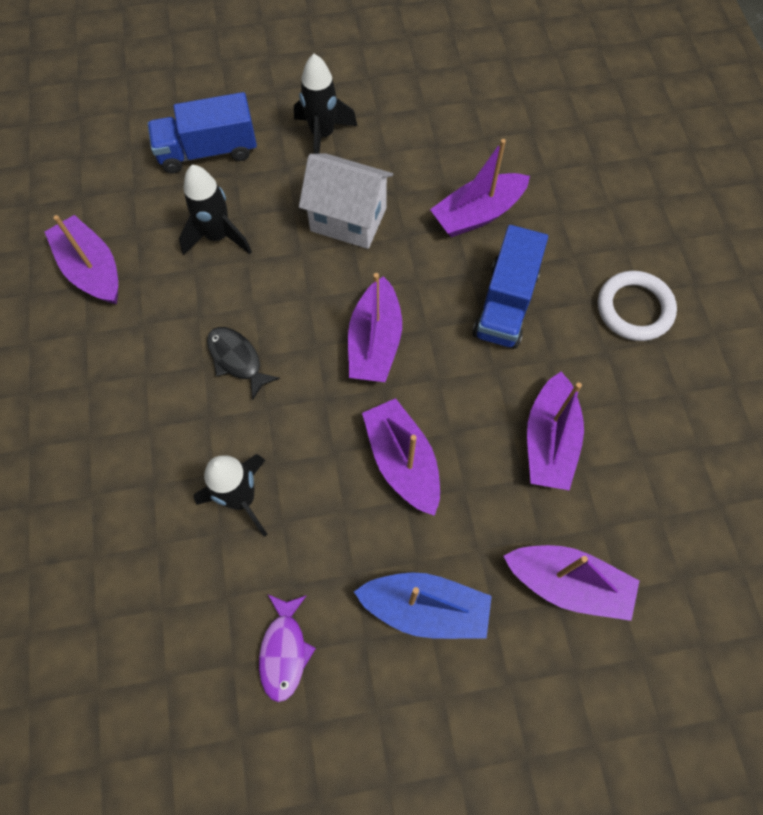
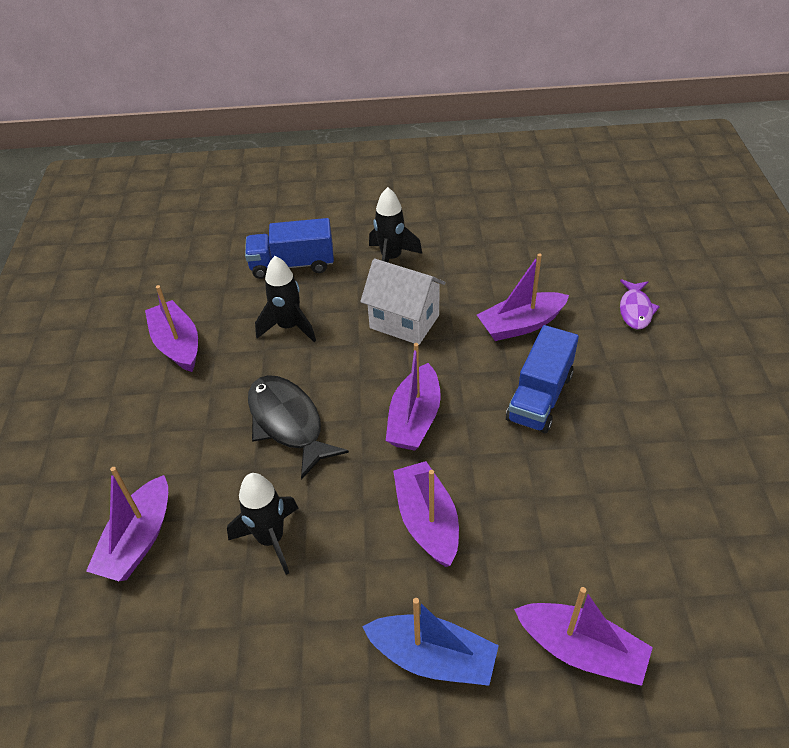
camera: 10 degrees right, 20 degrees down
(237, 359) = (288, 423): black fish -> black fish, size x1.67
(284, 651) = (287, 683): purple fish -> purple fish (635, 310)
(549, 441) = (572, 516): purple boat -> purple boat (138, 540)
(634, 309) = (663, 410): white ring -> none

